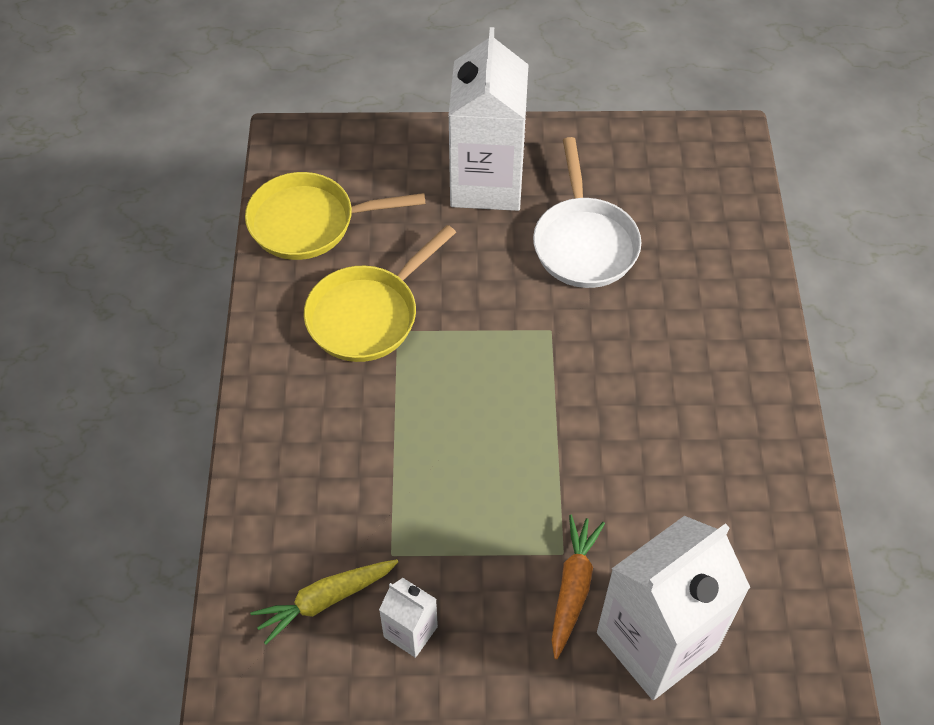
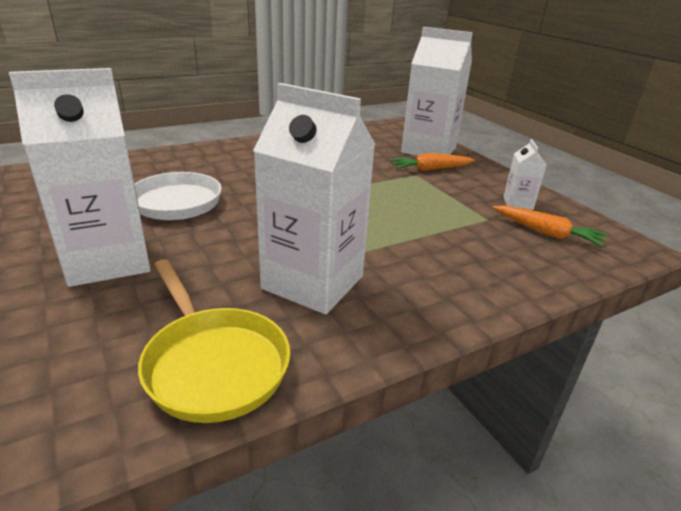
camera: 120 degrees left, 25 degrees down
(325, 600) = (546, 233): yellow carrot -> orange carrot
(368, 315) = (313, 282): yellow pan -> white carton

